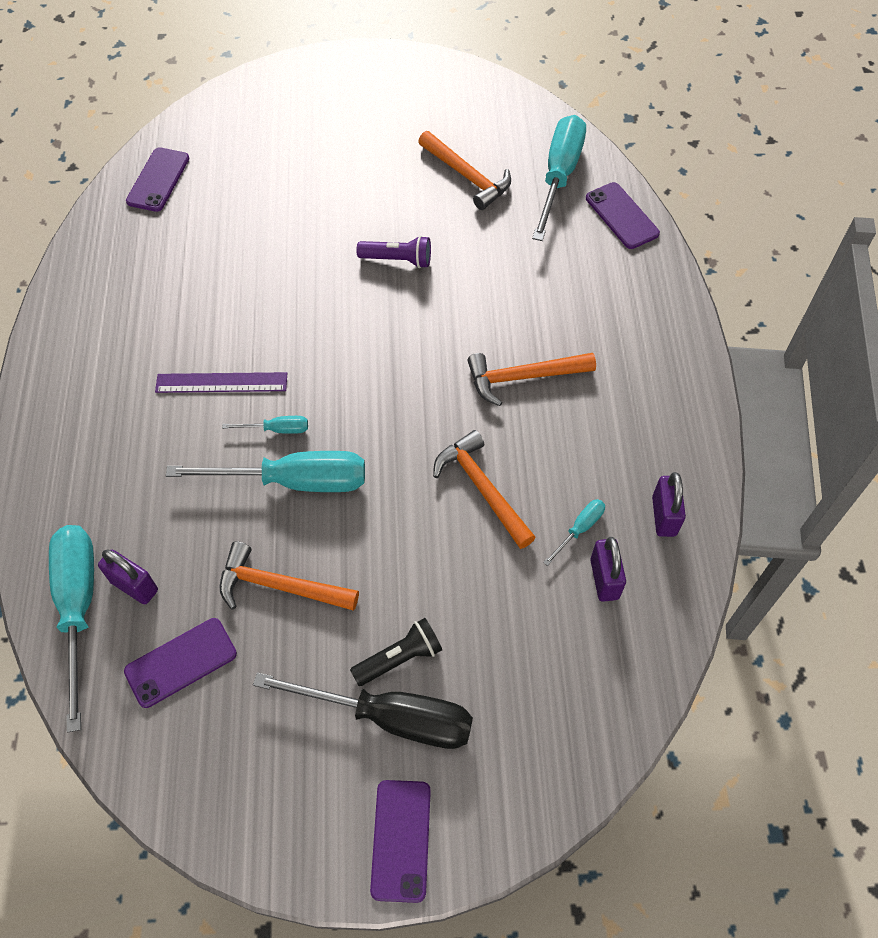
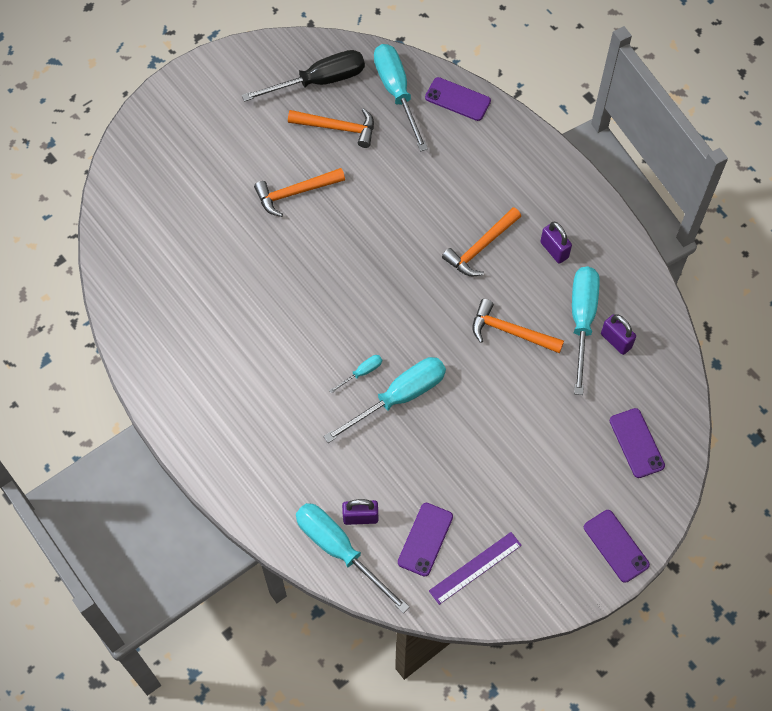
camera: 35 degrees left, 5 degrees up
(158, 180) = (130, 254): purple phone -> purple phone (636, 443)
(221, 382) = (301, 365): purple ruler -> purple ruler (475, 568)
(279, 586) = (443, 462): orange hammer -> orange hammer (295, 193)
(390, 717) = (562, 490): black screwdriver -> black screwdriver (319, 81)
(398, 260) = (342, 215): purple flashlight -> none
(399, 658) = (541, 456): black flashlight -> none
(579, 529) = (582, 320): turquoise screwdriver -> turquoise screwdriver, size x2.24
(664, 516) = (621, 283): purple padlock -> purple padlock (554, 250)

